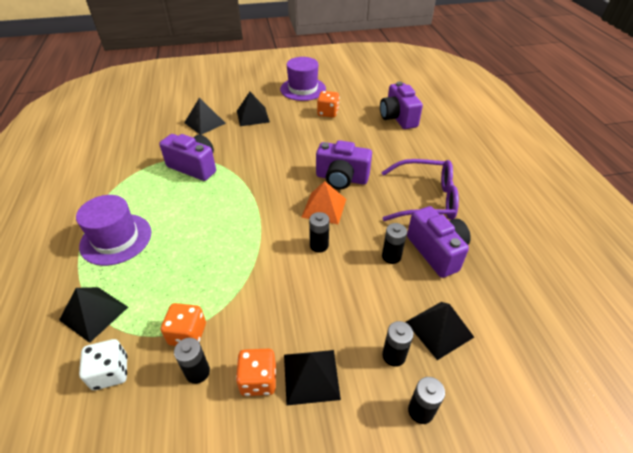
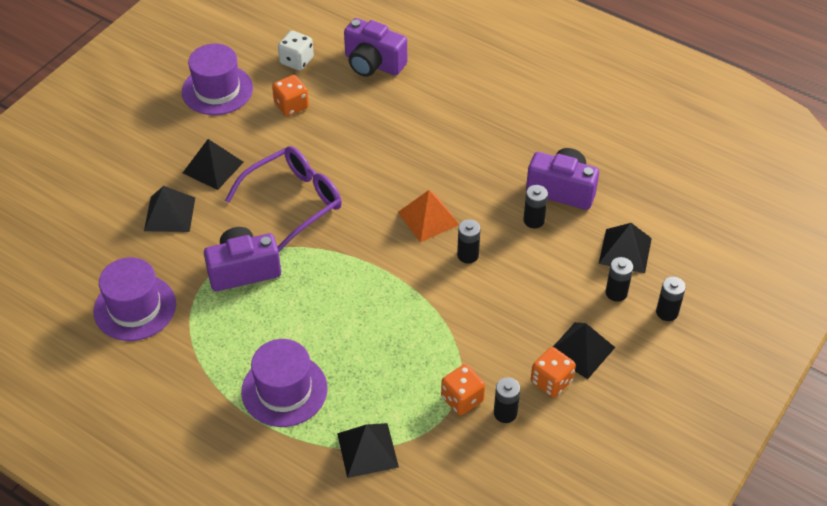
camera: 45 degrees left, 5 degrees up
(110, 372) = (446, 466): white dice -> white dice (296, 61)
(128, 150) = (135, 307): none -> purple hat
(341, 178) = (406, 177): purple camera -> none
(425, 199) = (502, 145): purple glasses -> purple glasses (294, 201)

